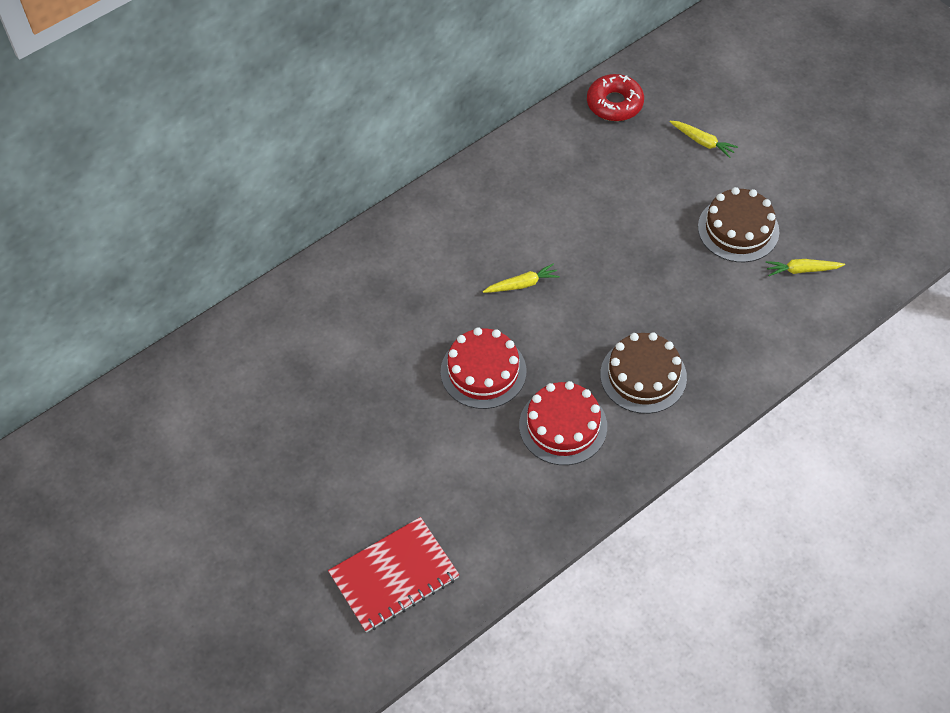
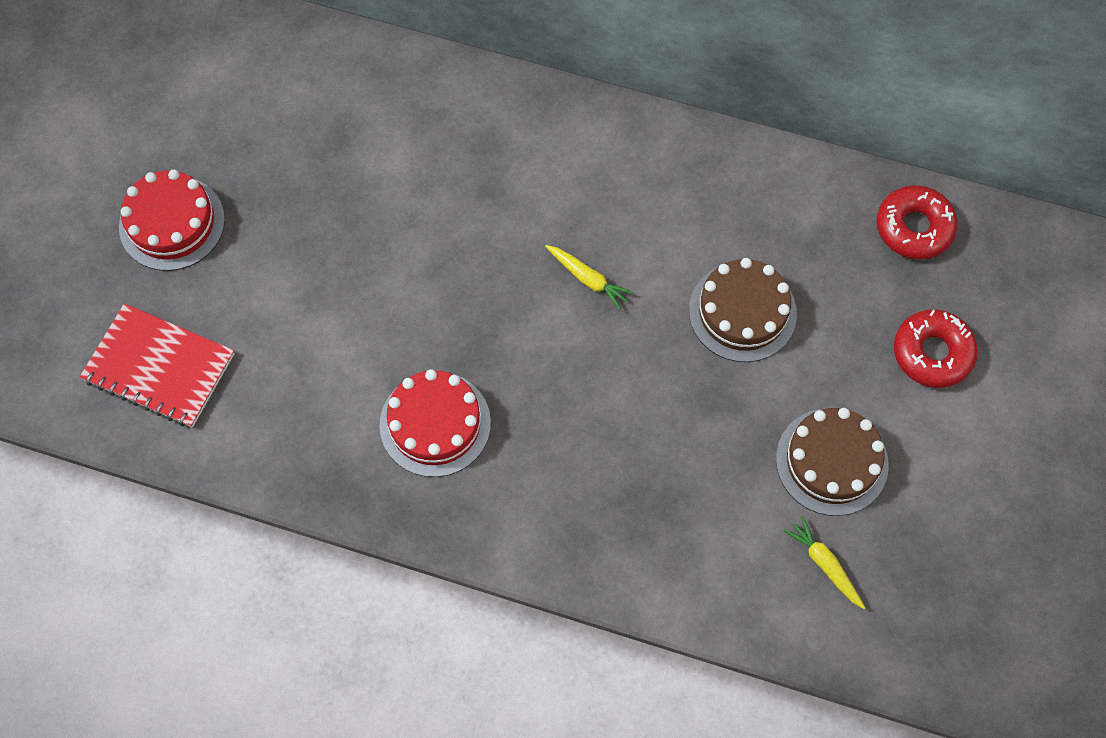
camera: 55 degrees right, 10 degrees up
(483, 371) = (450, 306): red cake -> red cake (172, 223)
(643, 376) = (554, 469): brown cake -> brown cake (742, 312)
(702, 142) = (932, 353): yellow carrot -> red donut

